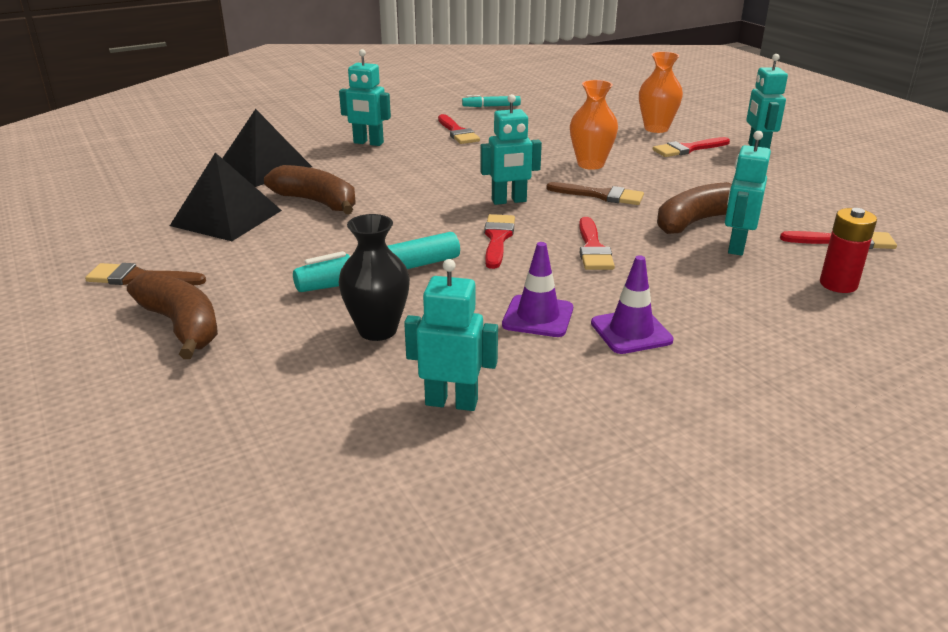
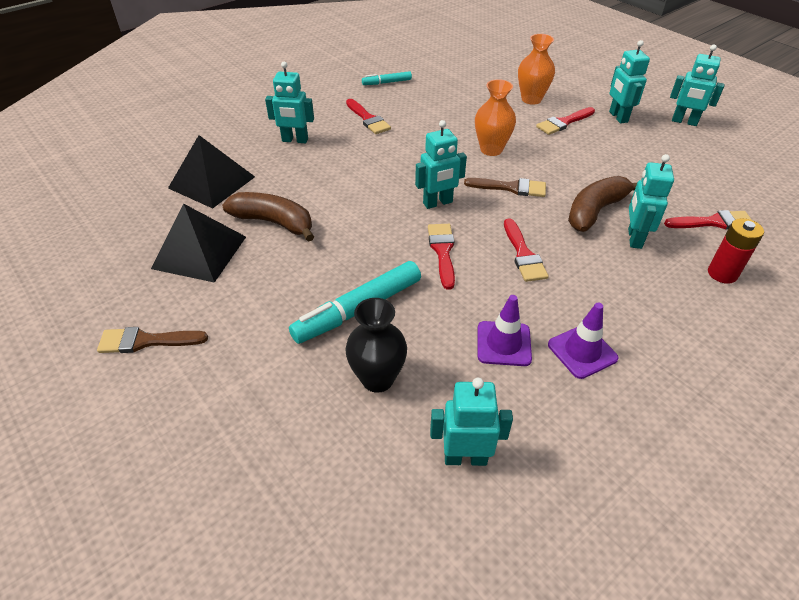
camera: 10 degrees left, 15 degrees up
(181, 326) = (205, 398): brown banana -> none
(841, 157) = (684, 122): none -> turquoise robot

